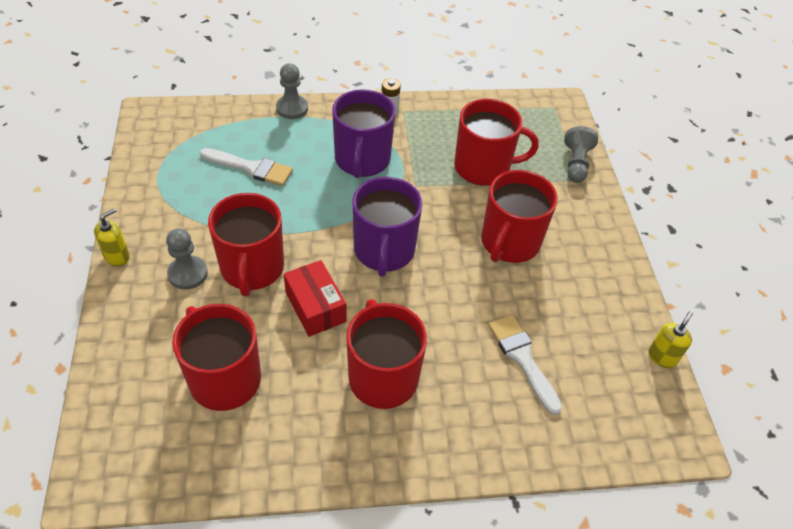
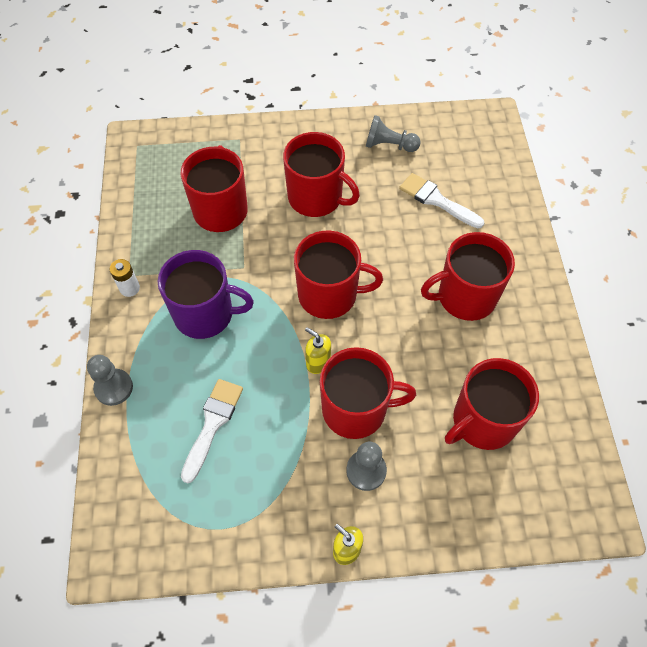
camera: 85 degrees left, 10 degrees up
(315, 307) = (398, 350): red box -> none
(384, 251) = (329, 295): purple mug -> red mug
(522, 358) = (436, 200): white brush -> white brush turned 60 degrees clockwise
(576, 164) = (219, 139): grey pawn -> grey pawn (389, 145)
(662, 357) = (425, 115): yellow soap dispenser -> yellow soap dispenser (318, 362)

